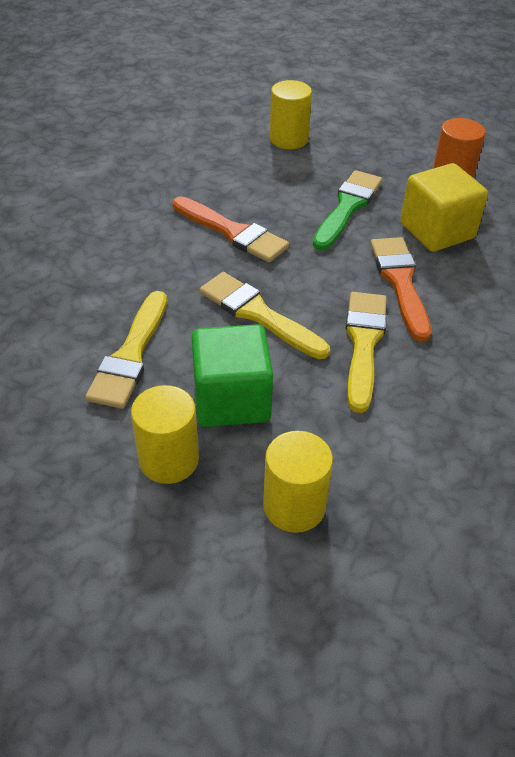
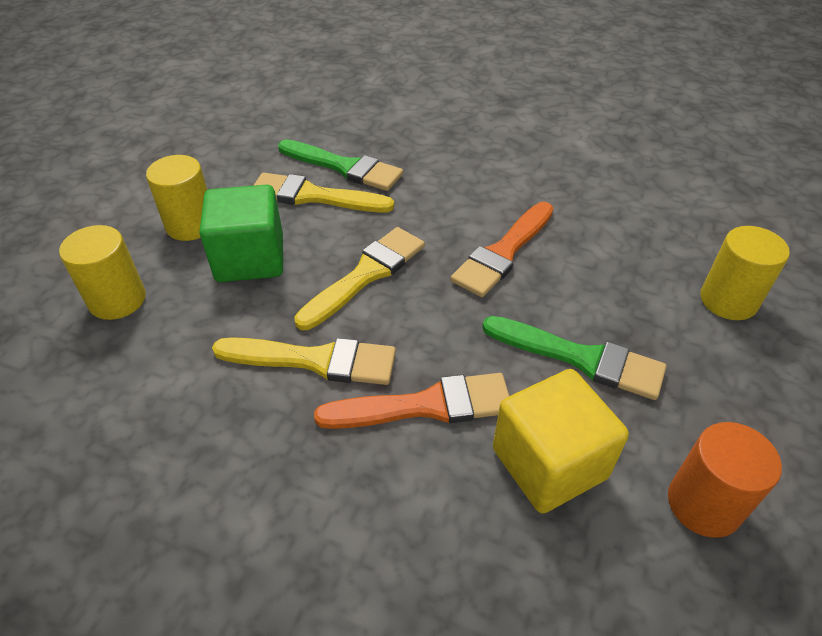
camera: 90 degrees right, 0 degrees up
(80, 332) = (344, 167): none -> green brush

